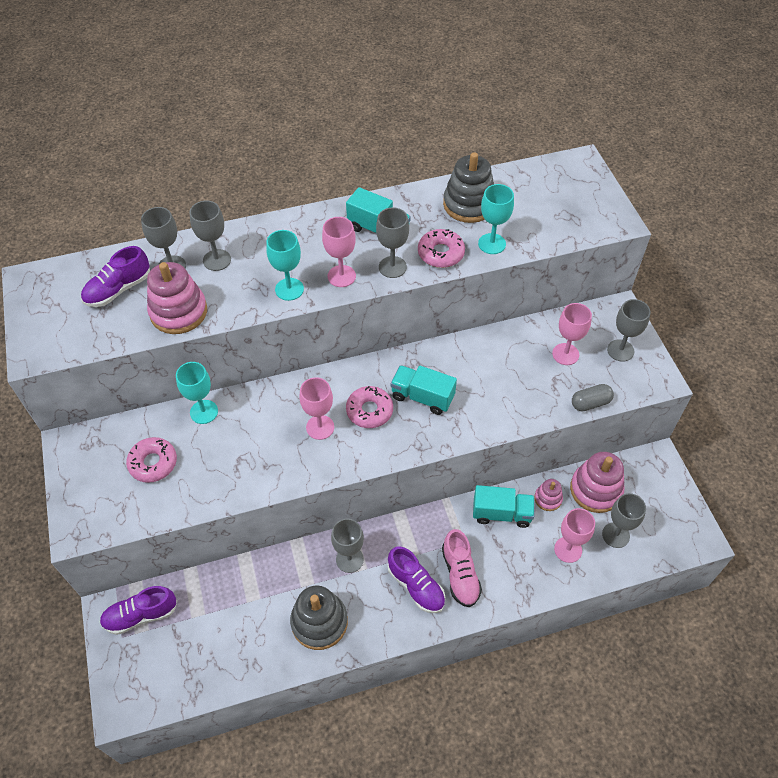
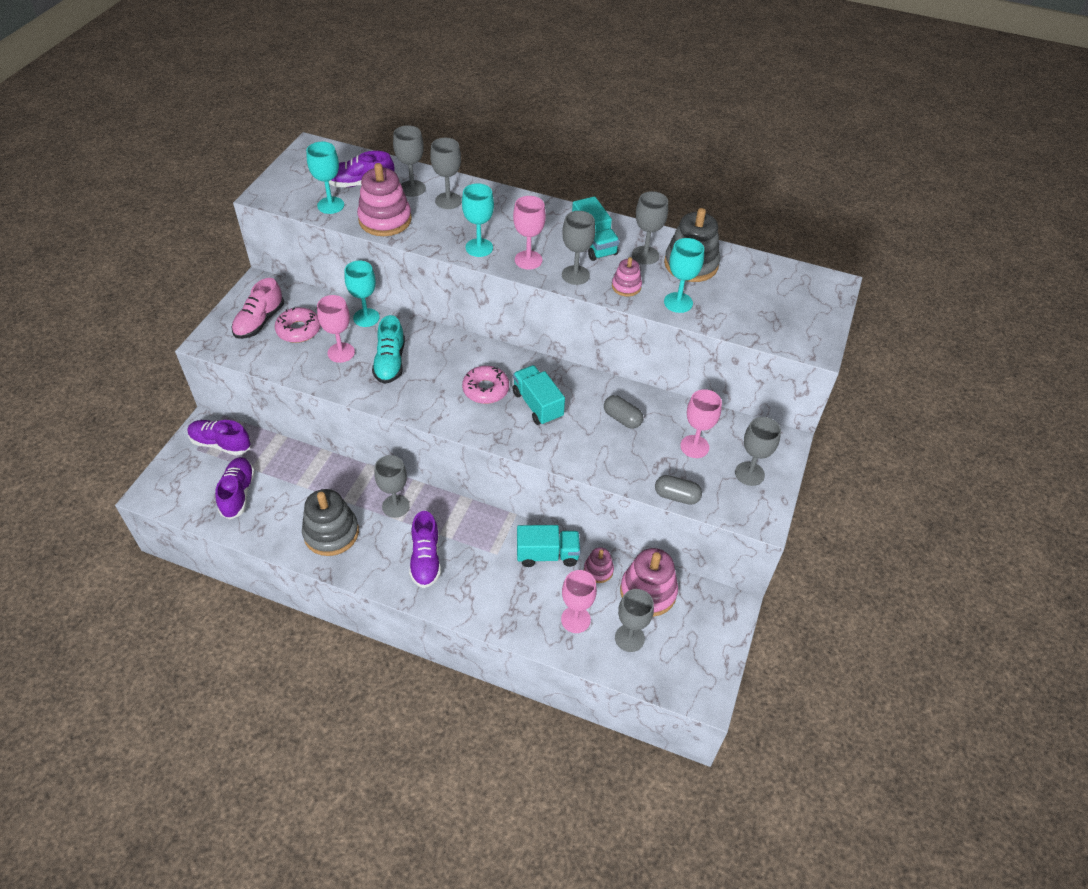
camera: 35 degrees right, 5 degrees down
(111, 327) = (330, 205): none -> turquoise goblet
(203, 648) = (238, 493): none -> purple shoe
(266, 439) = (390, 362): none -> turquoise shoe
(320, 427) = (437, 378): pink goblet -> pink goblet (341, 352)
(428, 216) = (645, 255): none -> grey goblet
(441, 253) = (626, 286): pink donut -> pink stacking toy
(460, 574) = (468, 575): pink shoe -> pink shoe (259, 321)
(495, 366) = (622, 418): none -> grey capsule
(501, 513) = (547, 554): turquoise truck -> turquoise truck turned 45 degrees counterclockwise

